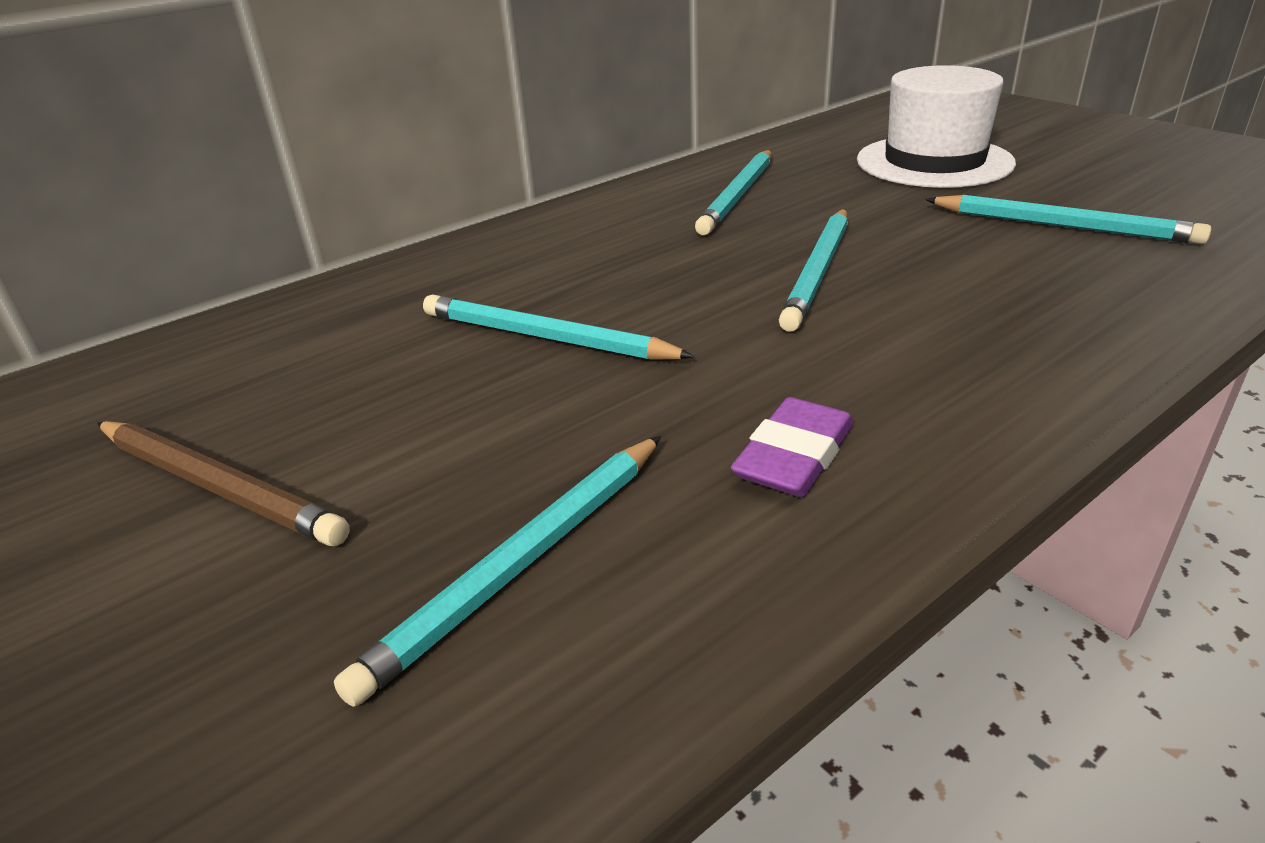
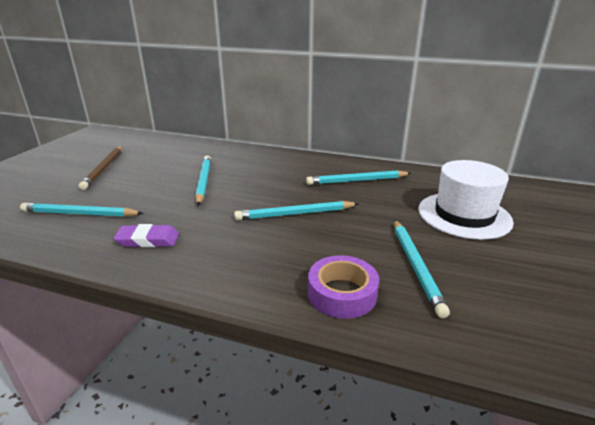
camera: 55 degrees right, 5 degrees down
(1118, 292) = (342, 293): none -> purple tape

